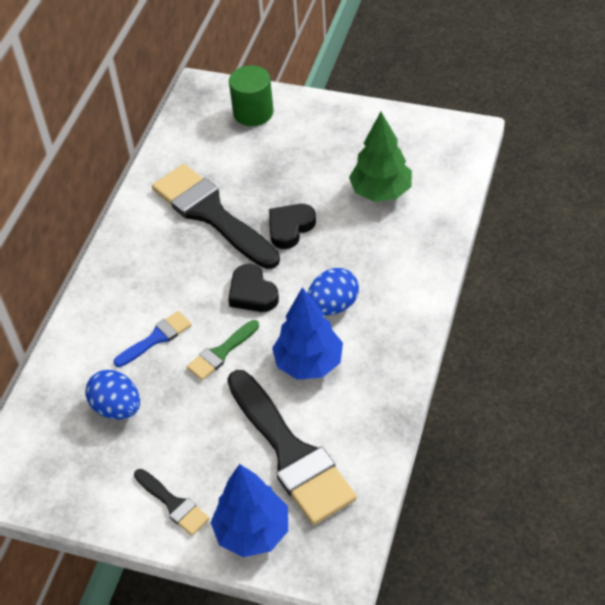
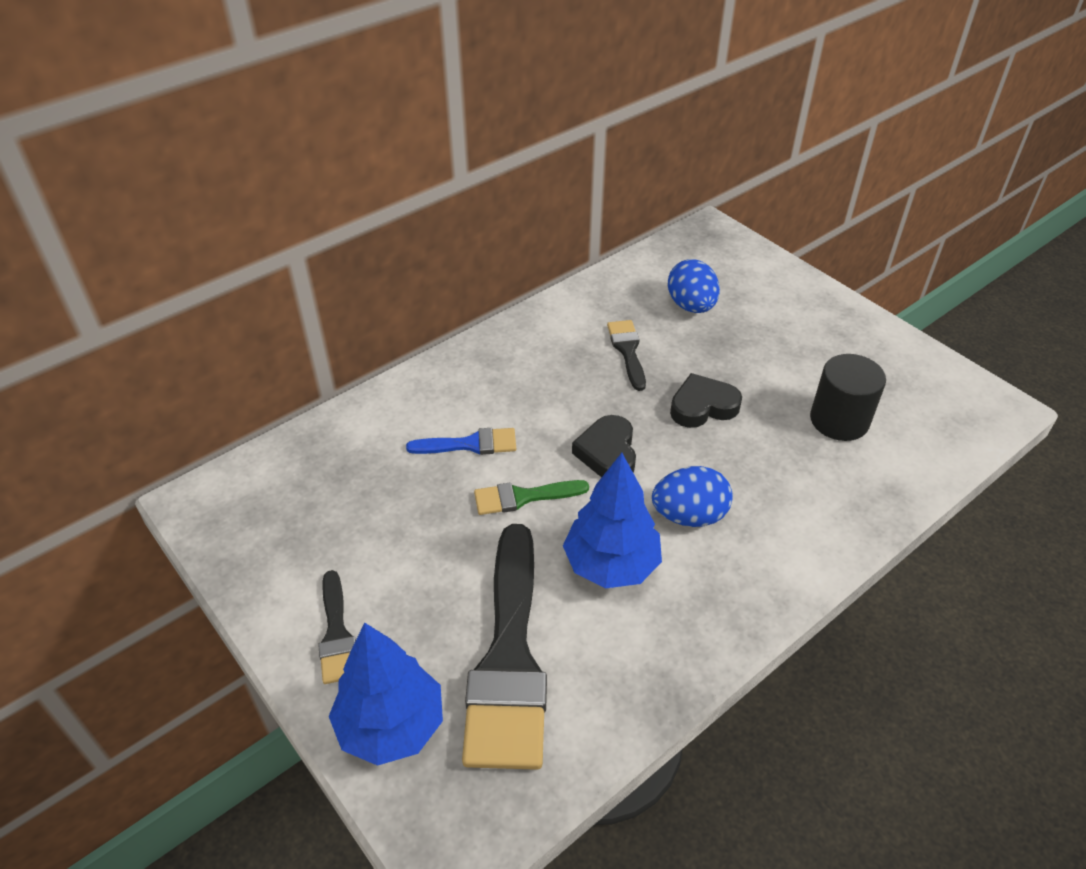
camera: 30 degrees right, 5 degrees down
(117, 408) = (371, 493): blue egg -> blue egg (691, 306)
(211, 214) = (627, 351): black brush -> black brush, size x0.48
(253, 112) = (749, 275): green cylinder -> none
(381, 192) = (839, 420): green tree -> black cylinder

